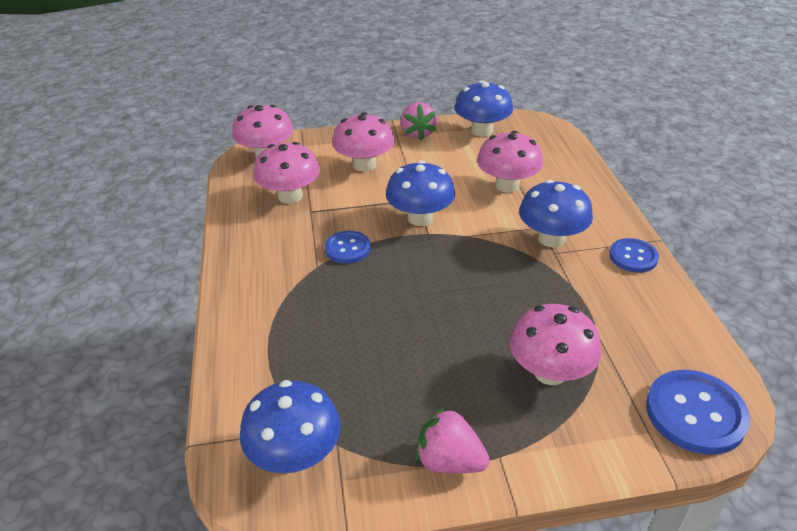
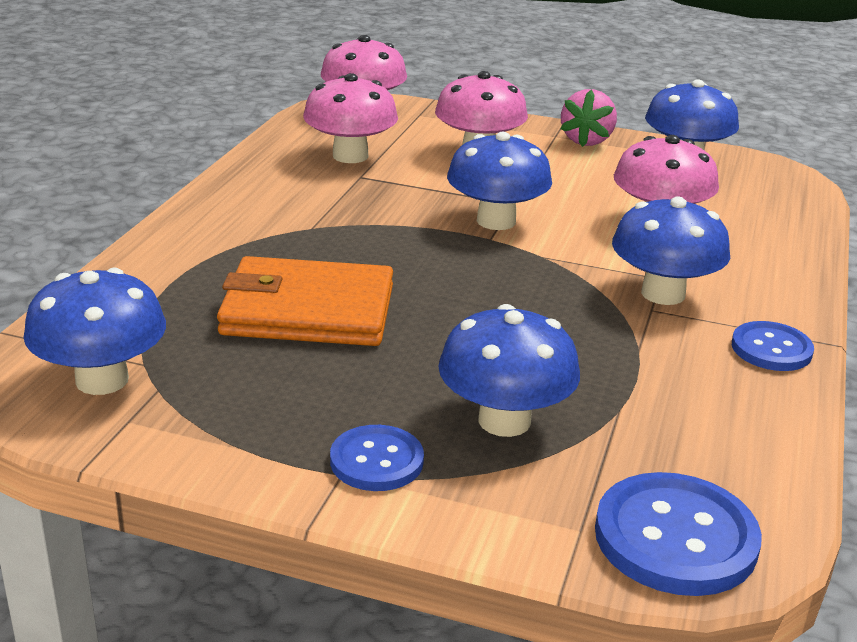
camera: 25 degrees right, 10 degrees down
(347, 248) = (368, 222): blue button -> blue button (376, 461)
(372, 336) = (307, 310): none -> orange wallet
(449, 461) = (273, 453): pink strawberry -> none
(550, 372) = (504, 420): pink mushroom -> blue mushroom

